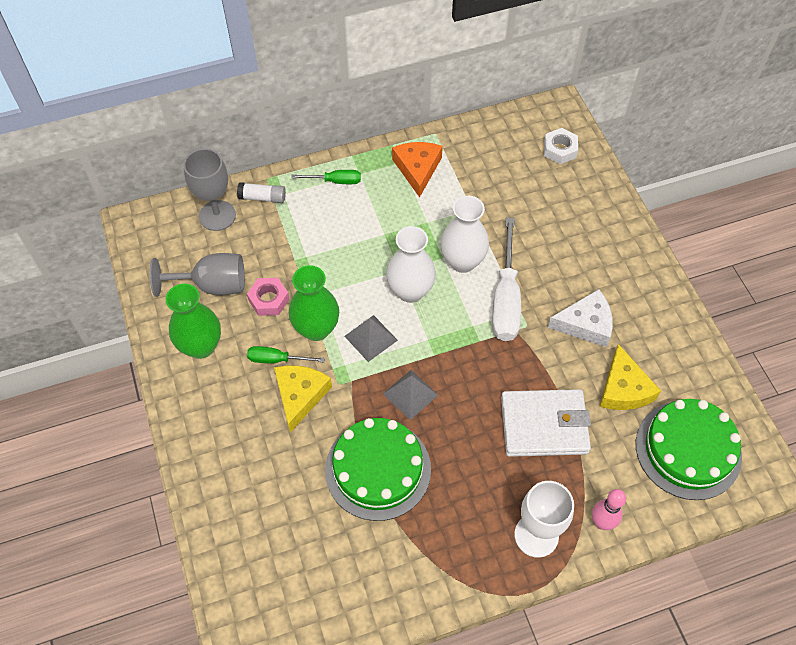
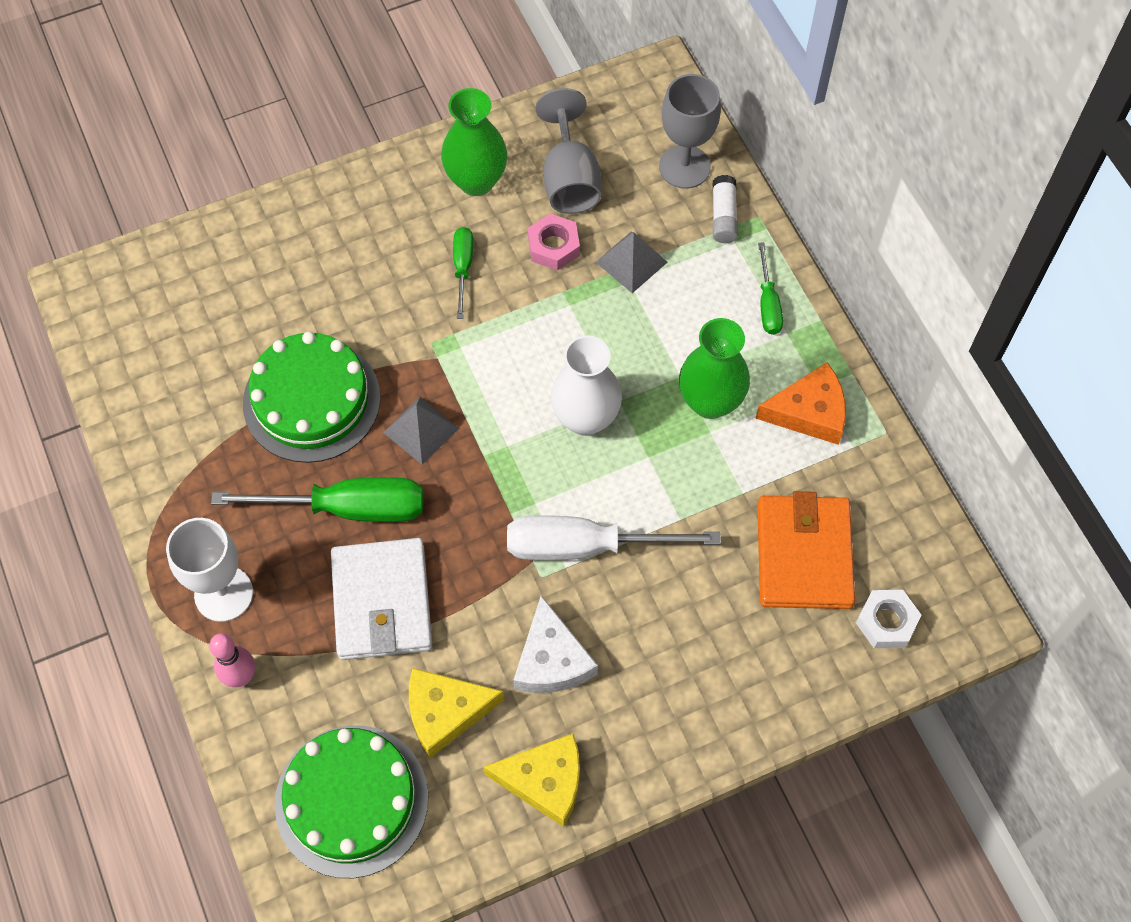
camera: 85 degrees right, 5 degrees up
(300, 396) = (411, 301): yellow cheese -> yellow cheese (544, 781)
(316, 329) = (513, 308): green vase -> green vase (710, 401)
(371, 338) = (504, 375): grey pyramid -> grey pyramid (631, 262)
(462, 261) = (644, 484): white vase -> none
(470, 446) = (347, 508): none -> green screwdriver
(515, 183) = (804, 555): none -> orange wallet

